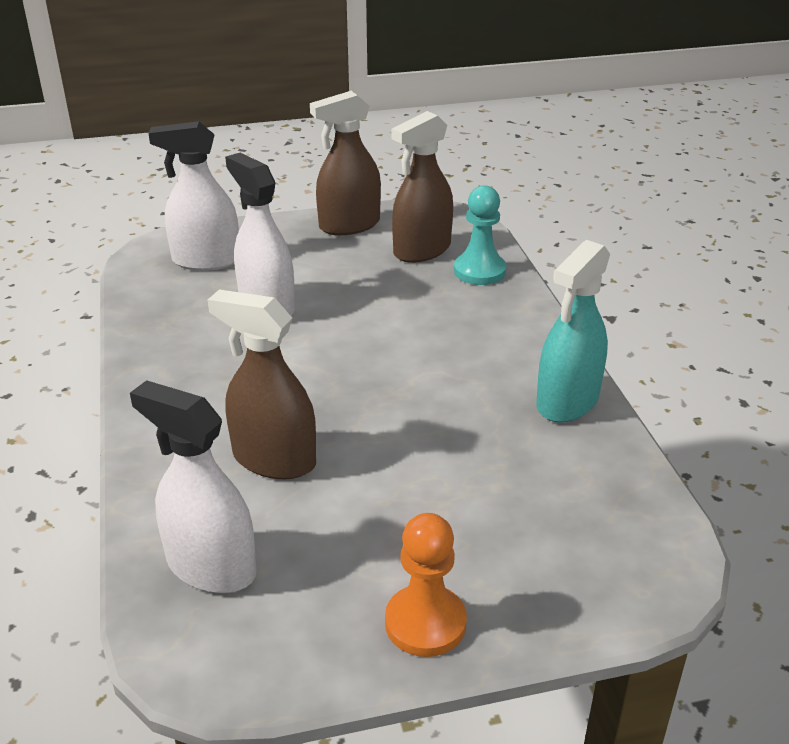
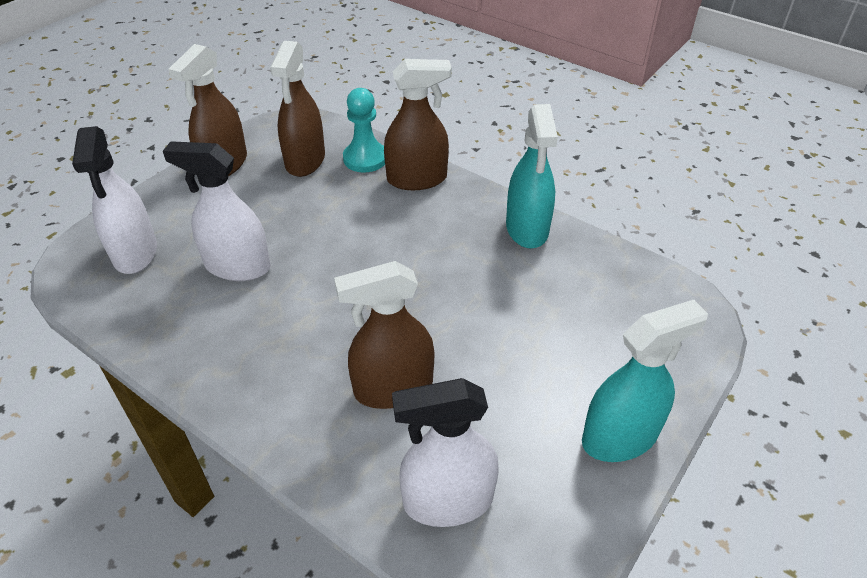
camera: 40 degrees left, 10 degrees up
(206, 260) = (135, 253): white spray bottle -> white spray bottle turned 60 degrees counterclockwise
(425, 623) = (620, 437): orange pawn -> turquoise spray bottle
(508, 309) = (417, 179): none -> brown spray bottle

